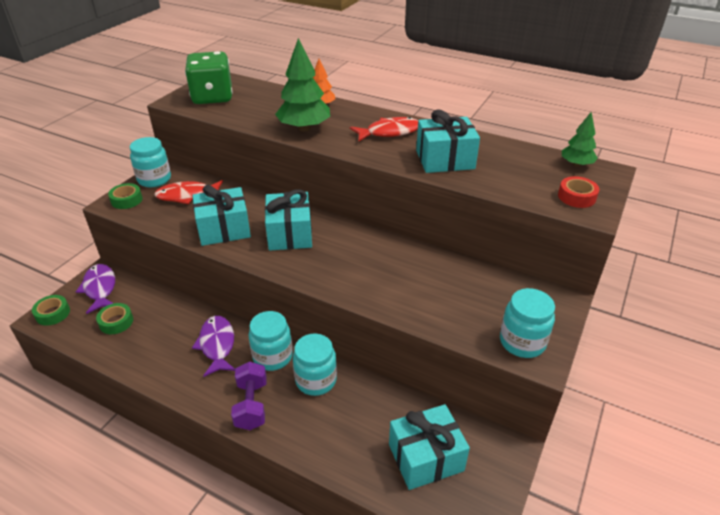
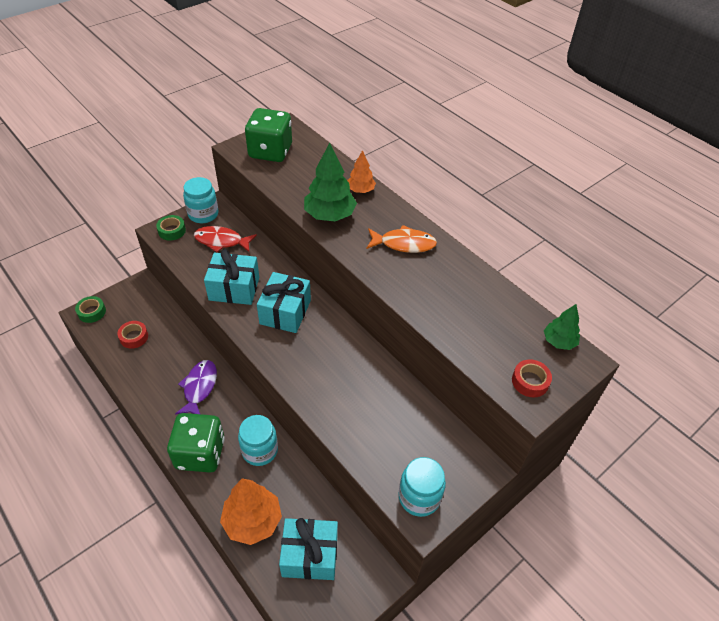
camera: 20 degrees right, 10 degrees up
(100, 288) = (134, 299): purple fish -> none
(116, 322) = (134, 337): green tape -> red tape
(251, 405) = (200, 453): purple dumbbell -> green dice
(272, 356) = (237, 415): turquoise jar -> none
(346, 448) = (252, 521): none -> orange tree
(389, 132) = (404, 244): red fish -> orange fish
(445, 159) = (434, 294): turquoise gift -> none

